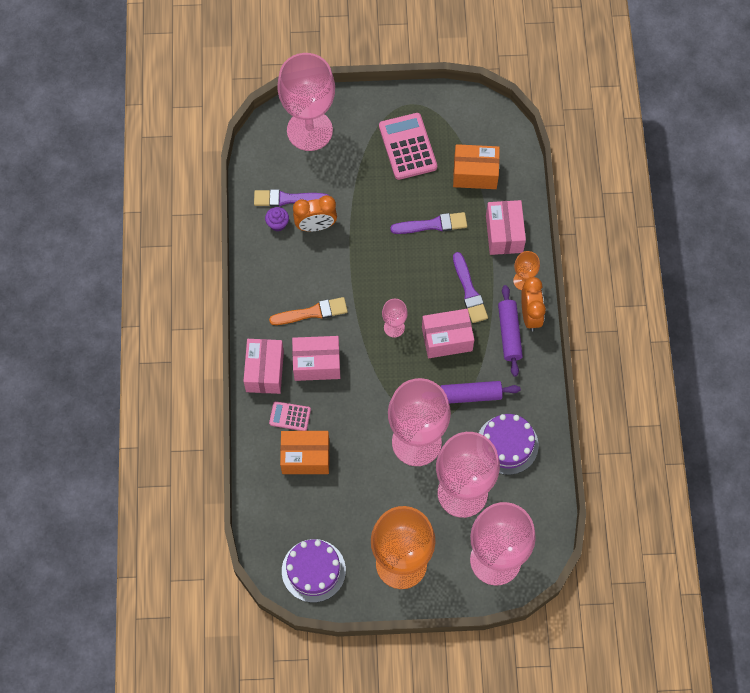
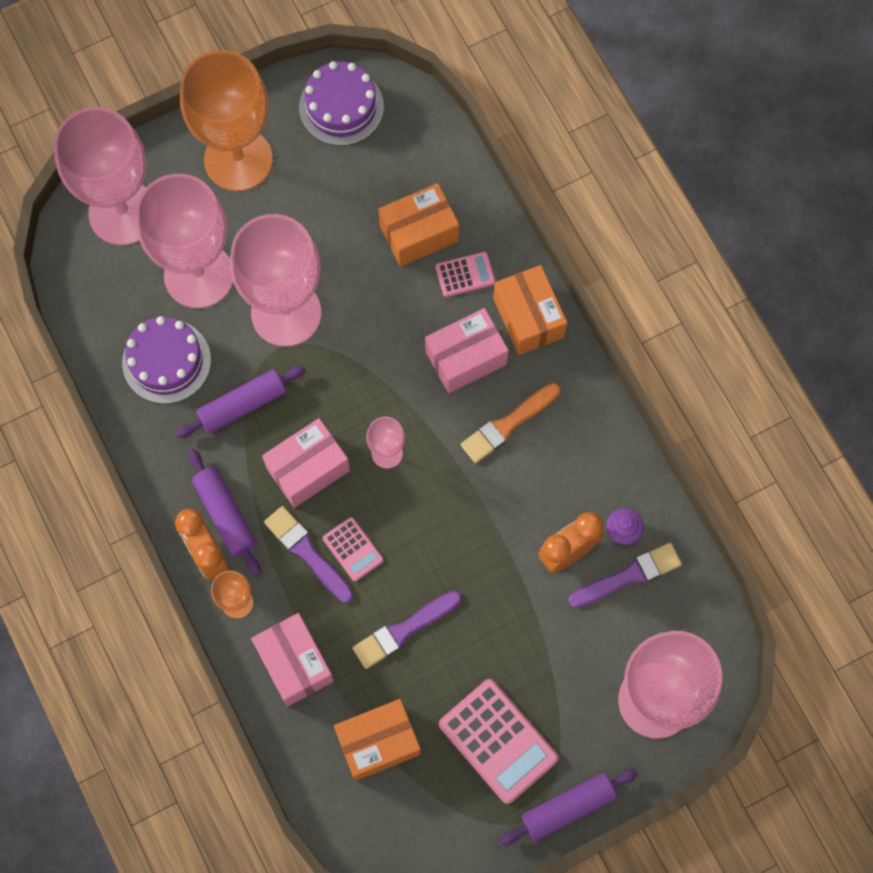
camera: 155 degrees right, 5 degrees up
(265, 371) = (528, 318): pink box -> orange box
(386, 100) = (568, 807): none -> purple rolling pin
(441, 281) = (353, 549): none -> pink calculator

